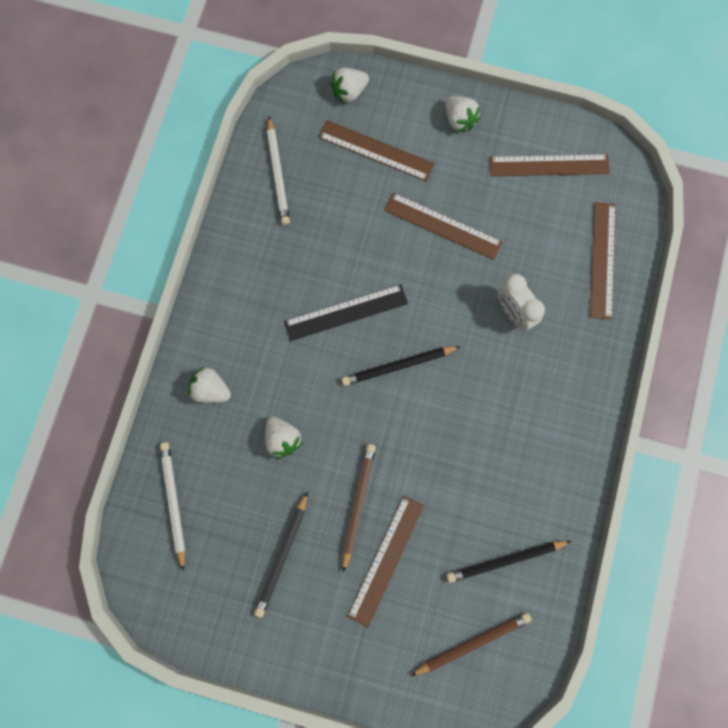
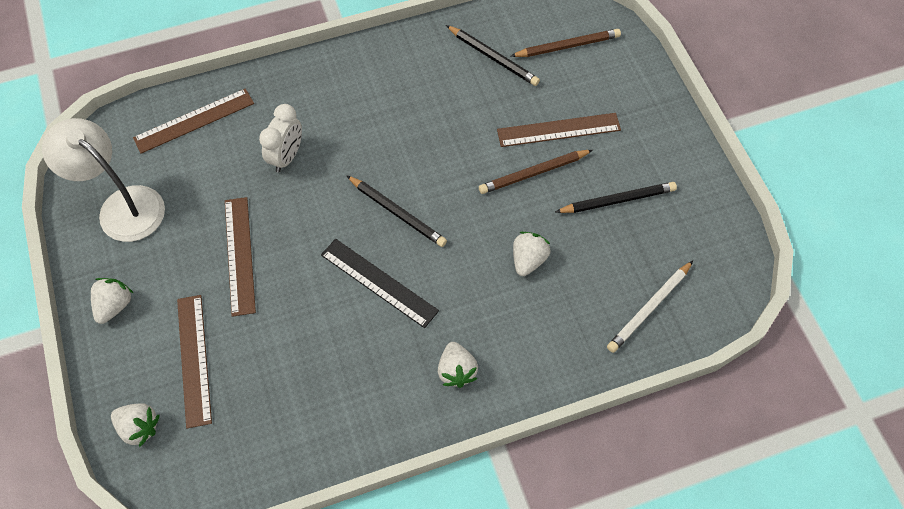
camera: 125 degrees left, 15 degrees down
(211, 390) = (533, 346): white strawberry -> white strawberry (456, 371)
(278, 174) = (277, 435): white pencil -> none
(472, 643) = (567, 46): brown pencil -> brown pencil turned 135 degrees clockwise
(549, 165) = (122, 206): brown ruler -> white lamp

